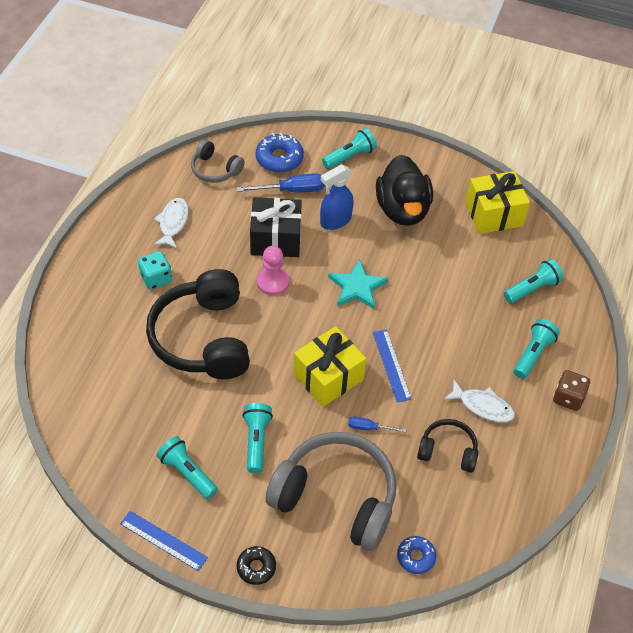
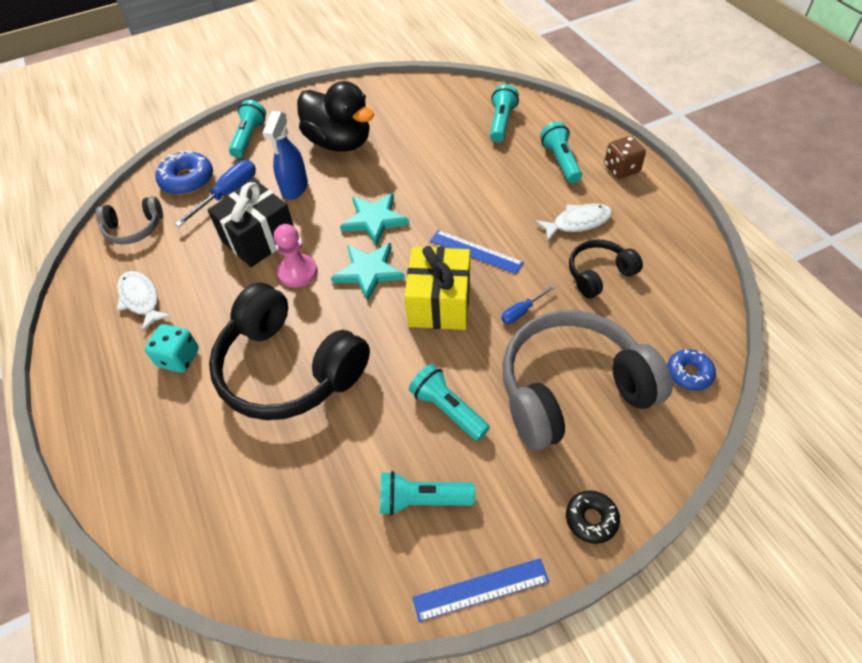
camera: 40 degrees left, 0 degrees up
(312, 319) = (369, 271): none -> turquoise star
(493, 214) = (411, 98): yellow gift -> none

